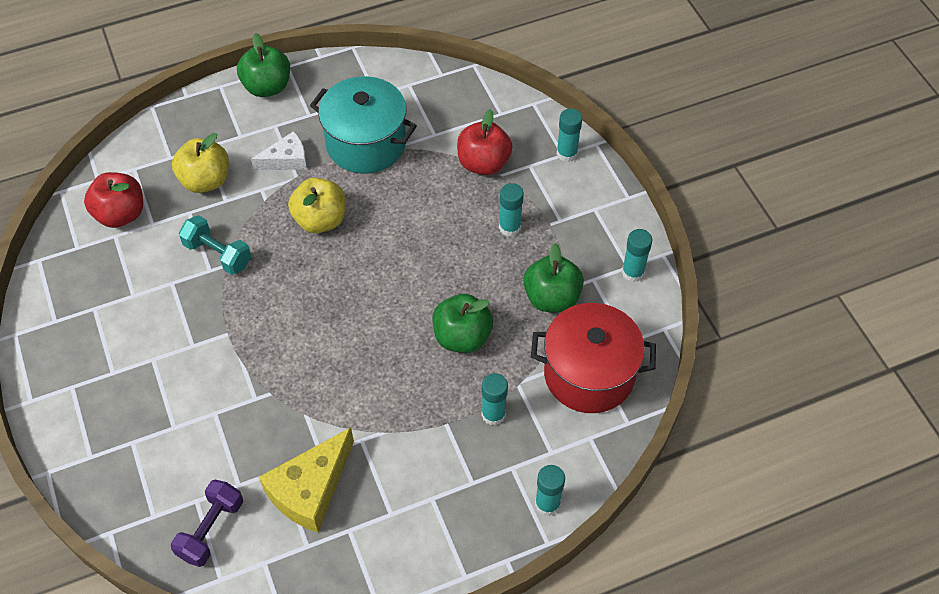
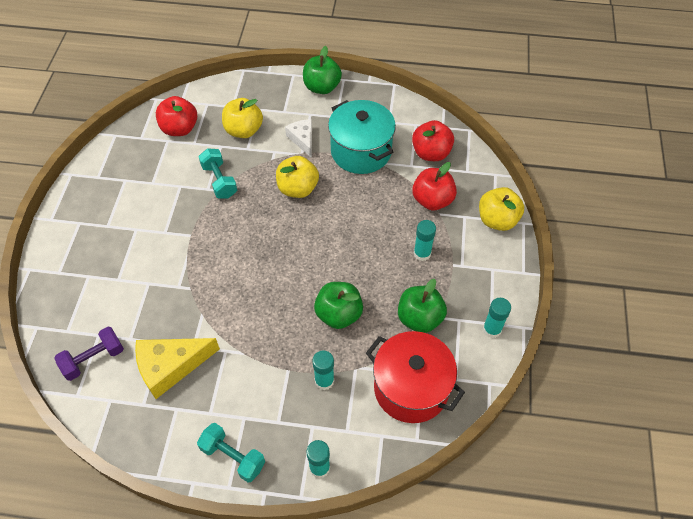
camera: 30 degrees right, 0 degrees up
(286, 160) = (302, 139): white cheese -> white cheese turned 120 degrees counterclockwise
(448, 110) = (431, 153): none -> red apple
(448, 543) = (233, 457): none -> turquoise dumbbell
(567, 153) = (497, 220): turquoise glue stick -> yellow apple

